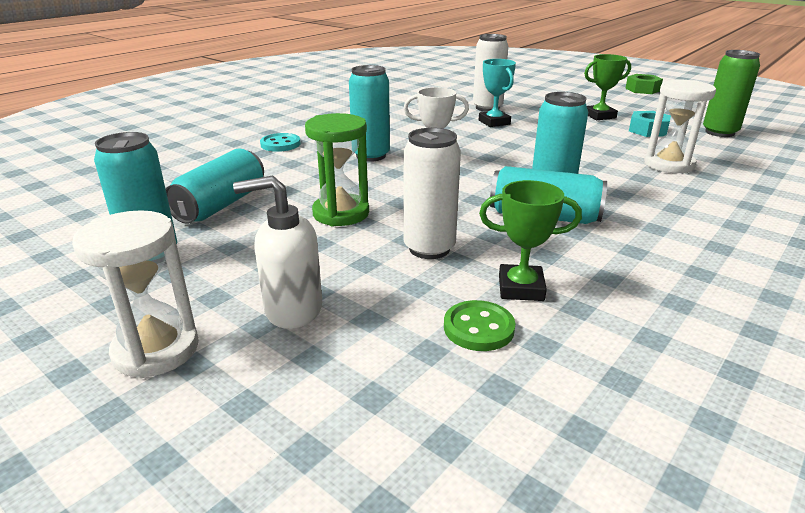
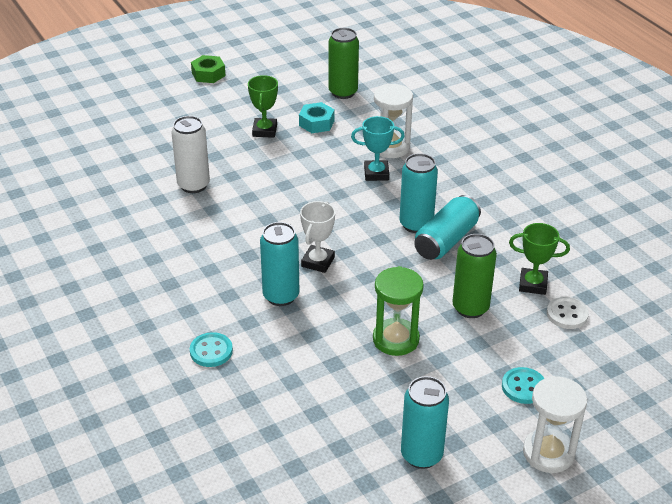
camera: 70 degrees left, 10 degrees up
(221, 205) = (345, 408): turquoise can -> none
(292, 309) = (523, 387): white soap dispenser -> turquoise button
(429, 248) = (470, 308): white can -> green can
(478, 328) = (567, 314): green button -> white button
(494, 122) = (239, 196): turquoise trophy -> turquoise trophy (376, 173)
(521, 288) = (533, 284): green trophy -> green trophy turned 75 degrees clockwise

